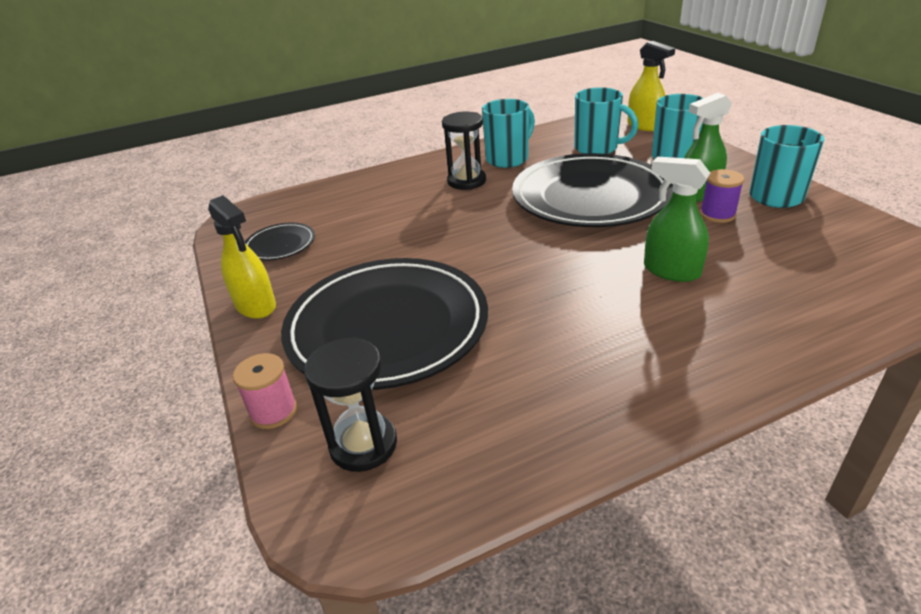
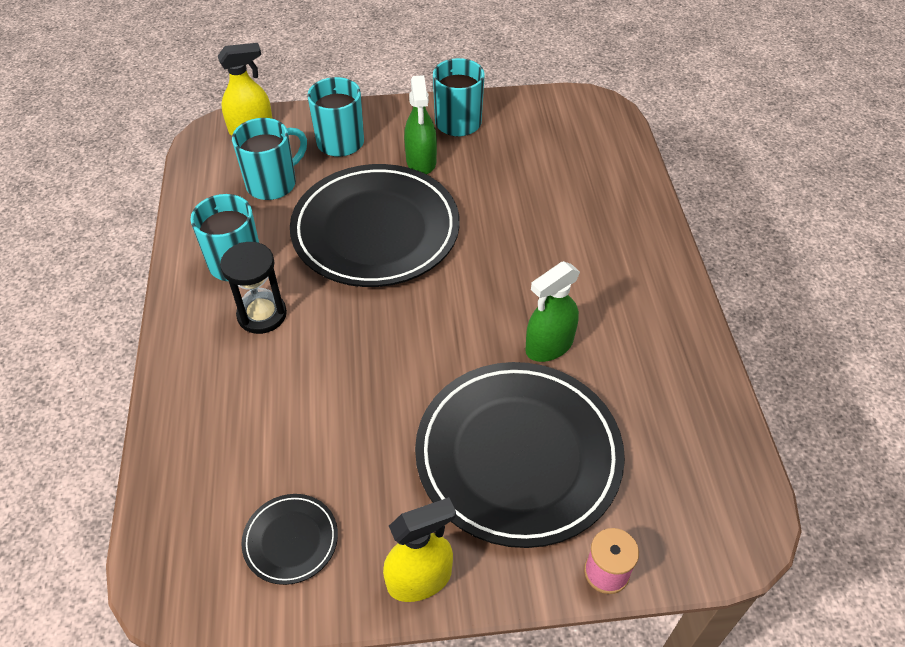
camera: 75 degrees left, 15 degrees up
(363, 444) = (668, 504): black hourglass -> none
(671, 271) = (530, 232): green spray bottle -> green spray bottle (549, 346)
(717, 214) = (463, 167): purple spool -> none

